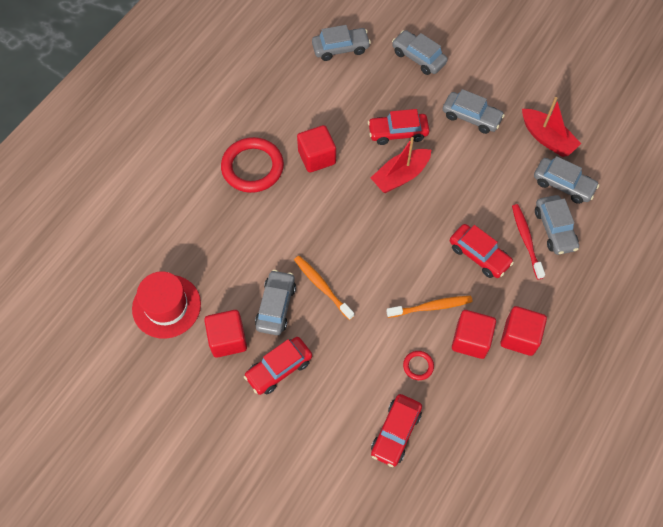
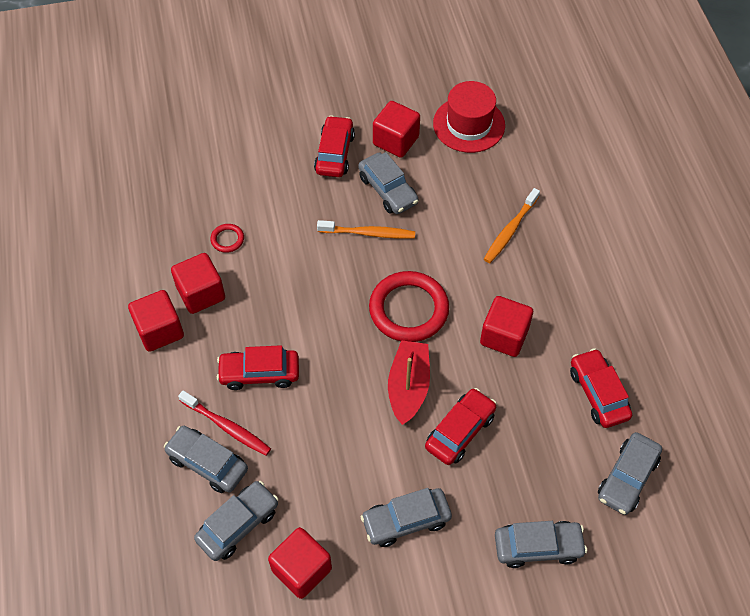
camera: 135 degrees right, 5 degrees down
(252, 167) = (546, 277): red ring -> red ring (408, 309)
(396, 432) = (201, 183): red car -> red car (598, 393)
(431, 307) = (260, 292): orange toothbrush -> orange toothbrush (510, 230)
(547, 138) = (301, 569): red boat -> red cube
(563, 185) = (238, 524): grey car -> grey car turned 150 degrees clockwise

